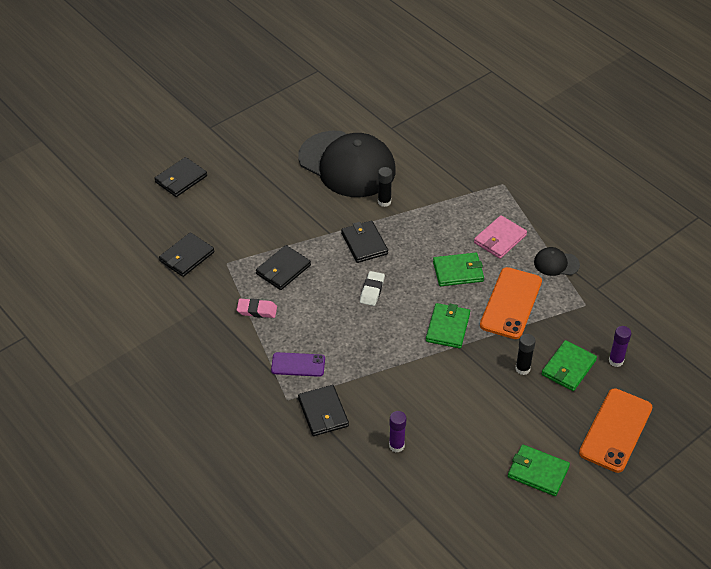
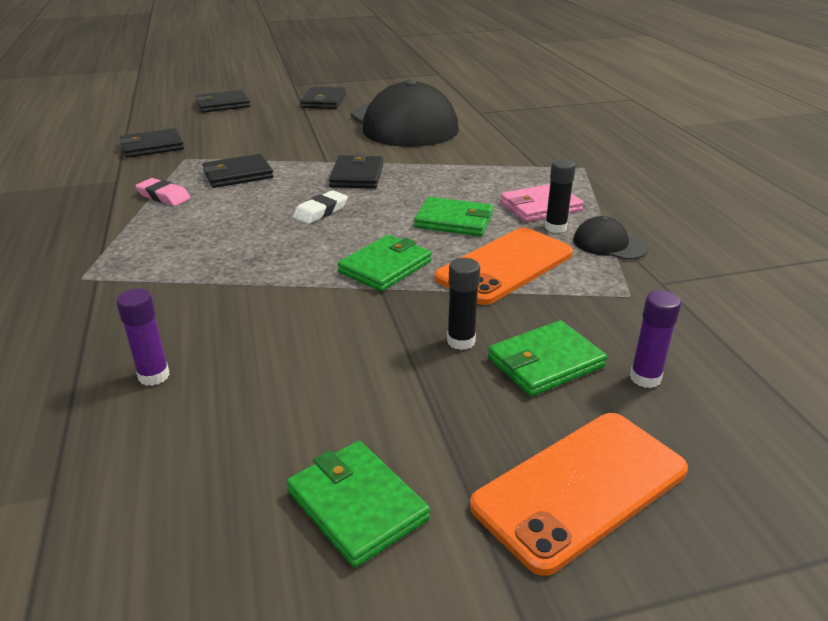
camera: 25 degrees right, 15 degrees down
(298, 364) = (142, 250): purple phone -> none
(323, 412) = (105, 304): black wallet -> black wallet (323, 101)
(384, 202) = (417, 153): black glue stick -> black glue stick (555, 227)

